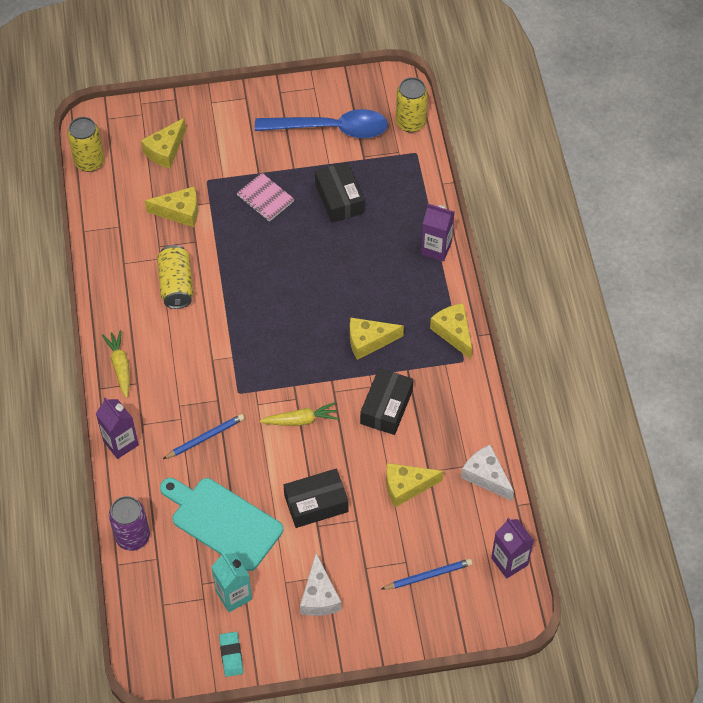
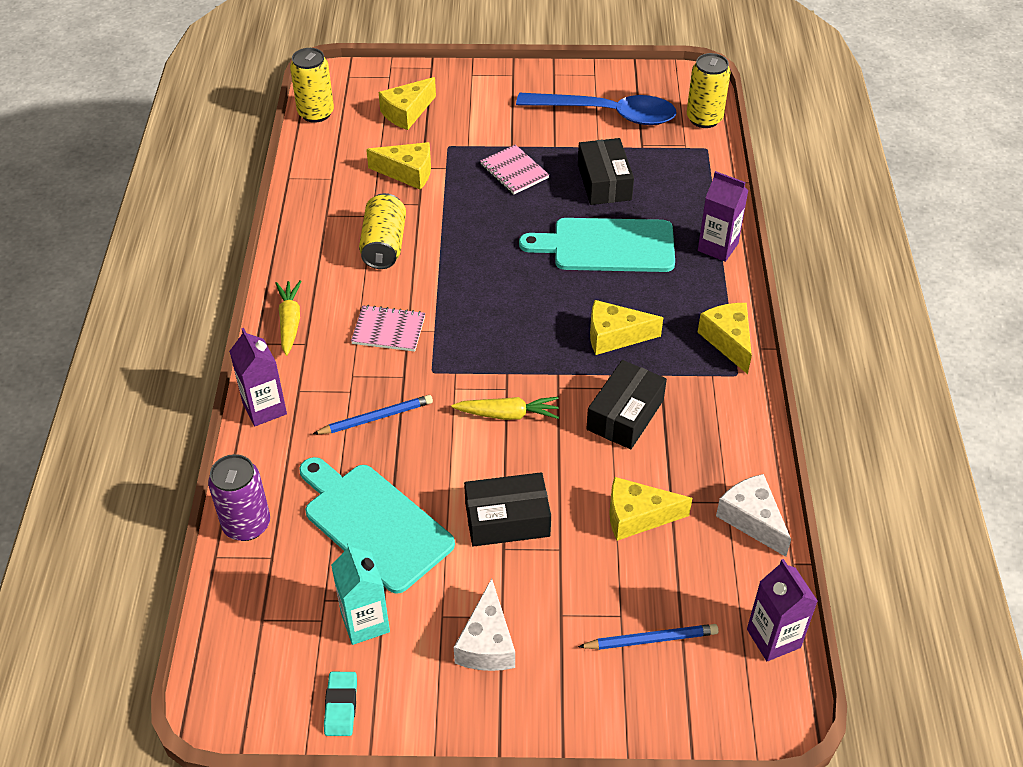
camera: 10 degrees right, 10 degrees down
(197, 362) = (388, 330): none -> pink notebook
(351, 260) = (607, 246): none -> turquoise cutting board

